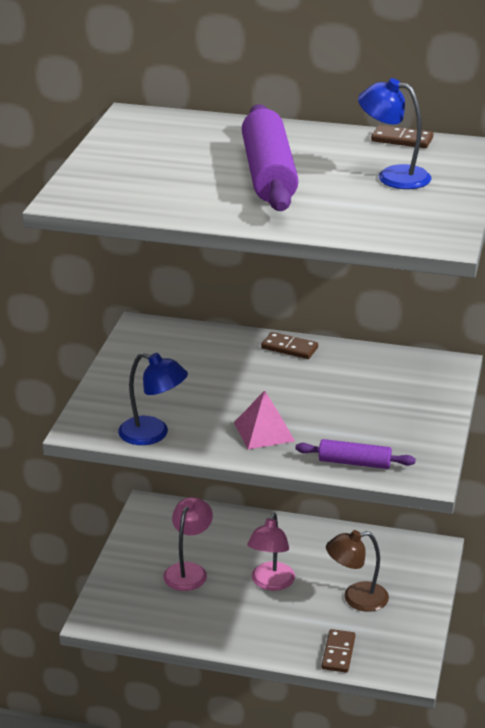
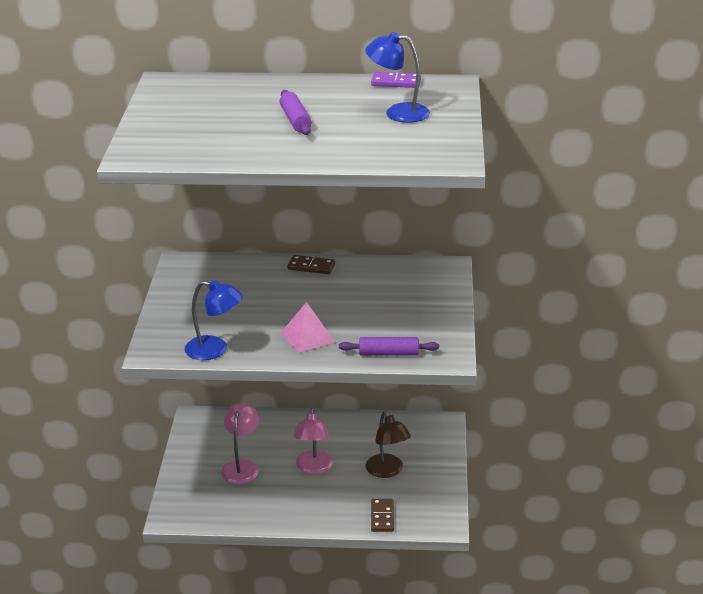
camera: 10 degrees left, 0 degrees up
(269, 174) = (295, 120): purple rolling pin -> purple rolling pin, size x0.52
(356, 598) = (387, 471): brown lamp -> brown lamp turned 90 degrees counterclockwise
(402, 140) = (396, 82): brown domino -> purple domino

